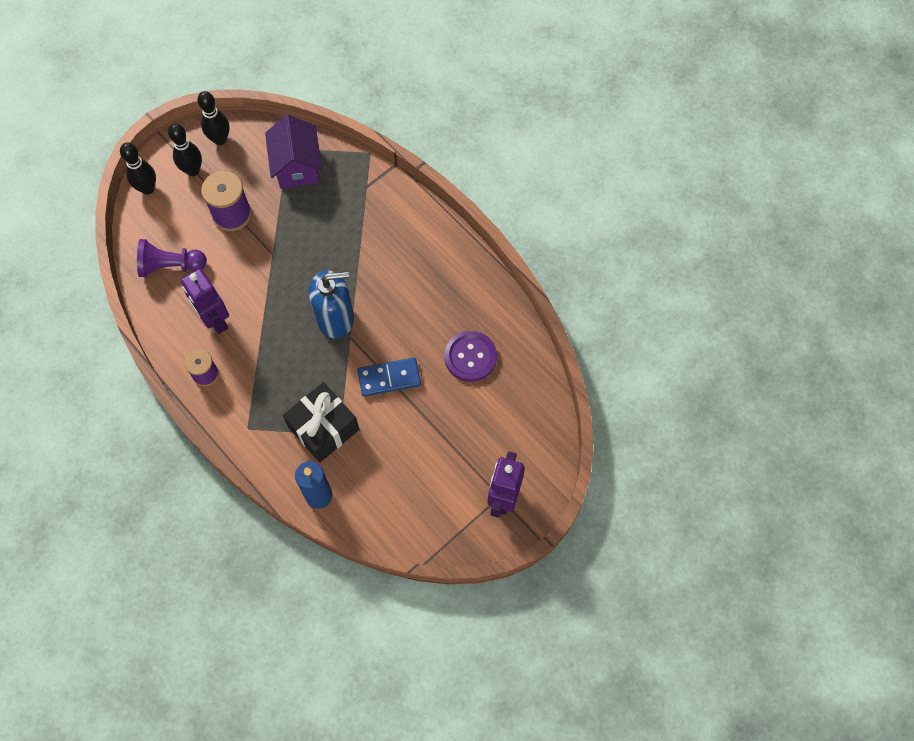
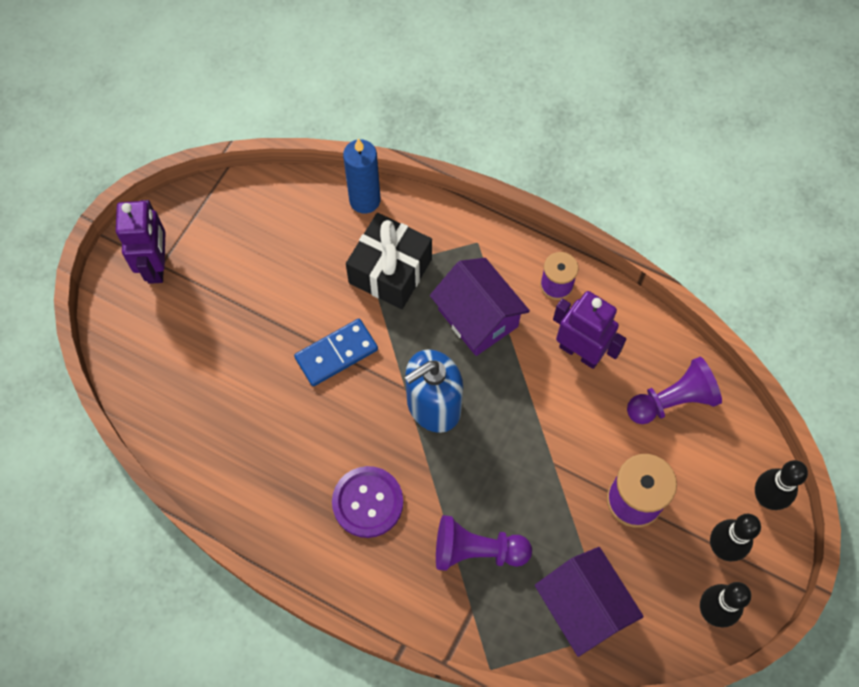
camera: 160 degrees right, 0 degrees up
(275, 369) = (478, 318): none -> purple house
(348, 218) = (477, 550): none -> purple pawn
(470, 357) = (245, 414): purple button -> purple button (367, 502)

